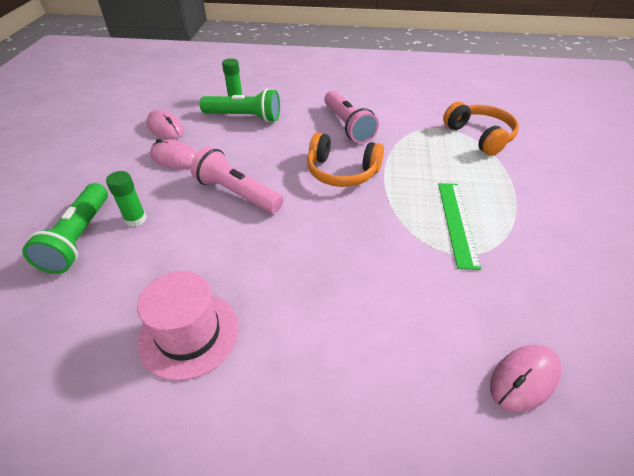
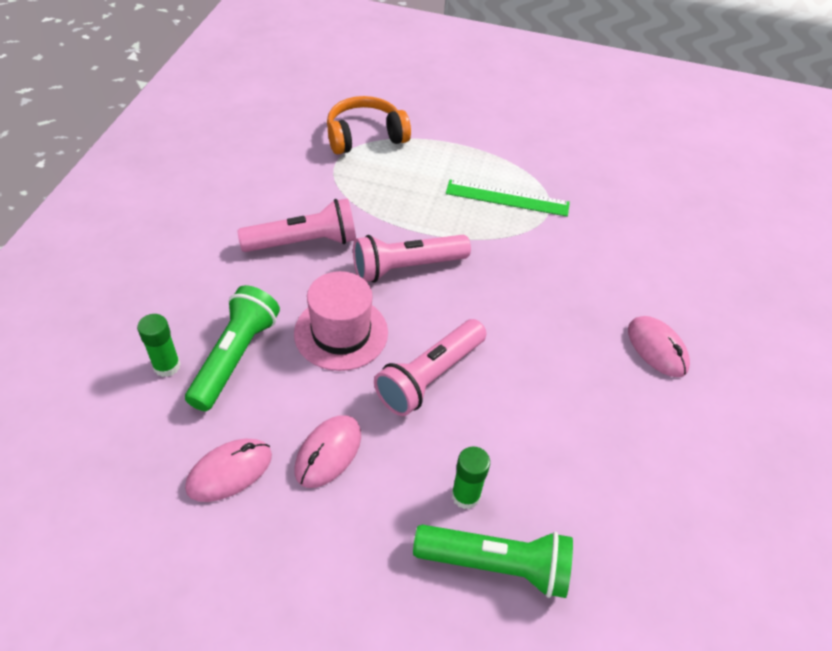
camera: 85 degrees left, 5 degrees up
(189, 334) = (645, 428): pink hat -> pink hat (341, 333)
(342, 172) = (406, 267): orange headphones -> pink flashlight
(524, 379) = (673, 215): pink mouse -> pink mouse (657, 348)

